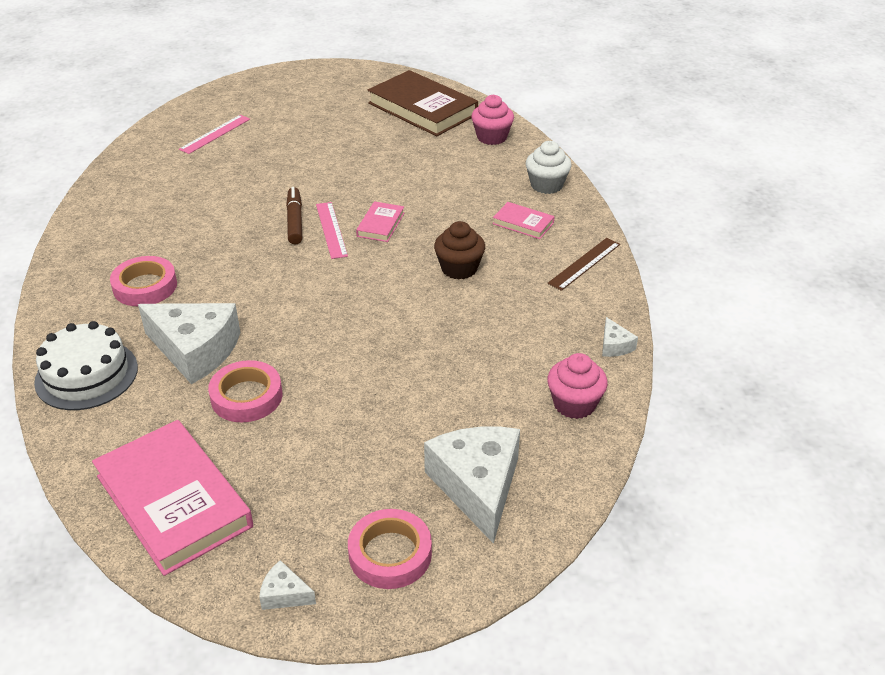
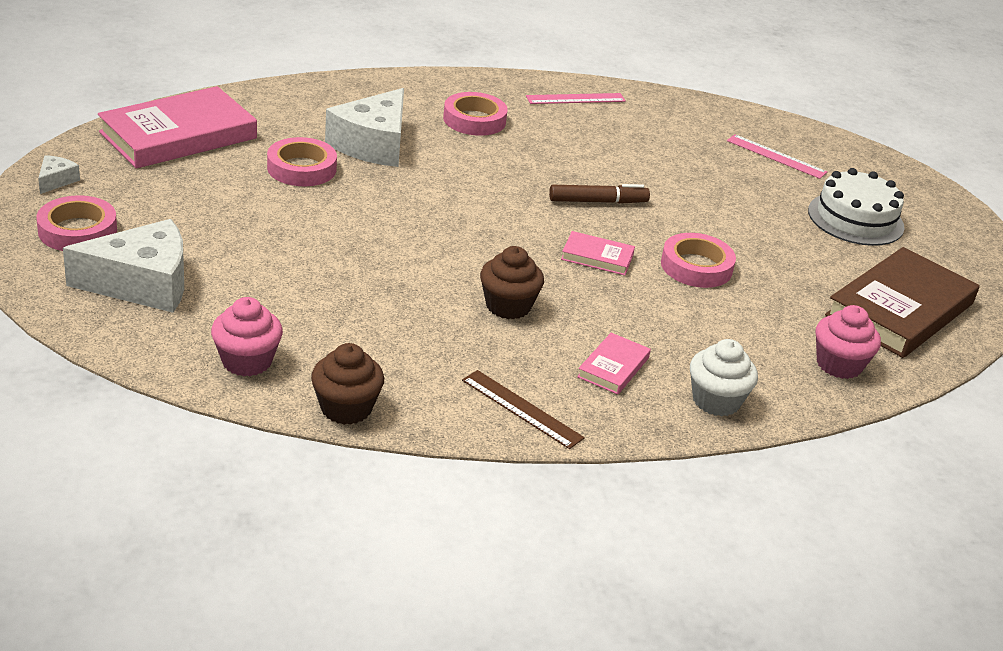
camera: 85 degrees right, 5 degrees down
(86, 375) = (346, 97): white cake -> white cake (855, 219)
(331, 230) = (583, 224): pink ruler -> pink ruler (575, 99)
(385, 181) = (696, 266): none -> pink tape
(614, 346) = (346, 408): white cheese -> brown cupcake

